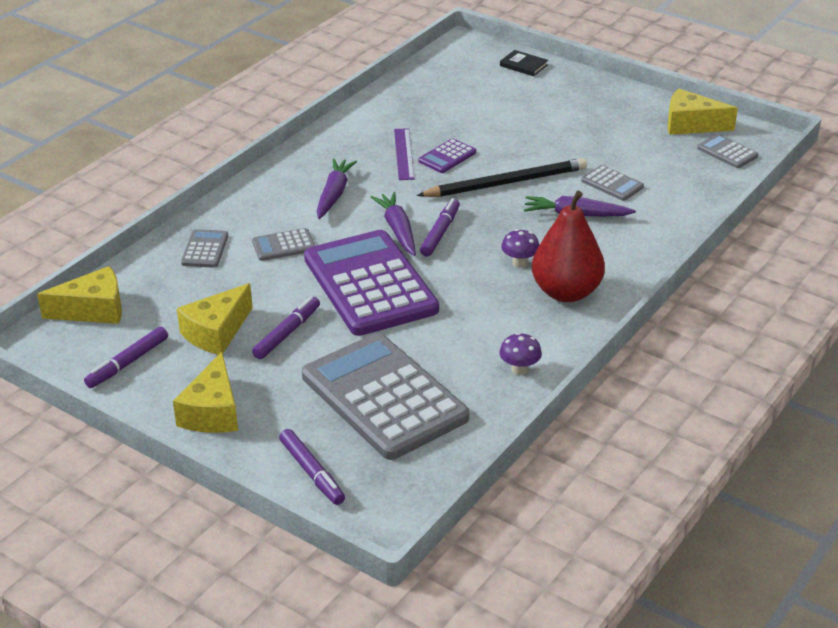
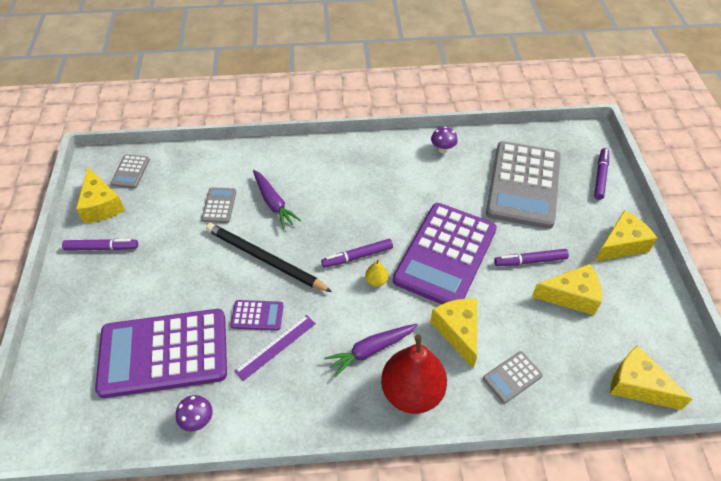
camera: 130 degrees left, 15 degrees up
(128, 363) = (645, 318): purple marker -> purple marker (101, 248)
(284, 246) = (458, 332): grey calculator -> yellow cheese
(397, 230) = (376, 281): purple carrot -> yellow pear
(469, 106) = (164, 353): none -> purple calculator
(519, 263) = (351, 200): purple mushroom -> purple mushroom (197, 420)
(523, 65) = (56, 361): black book -> none
(566, 292) = (359, 166): red pear -> red pear (412, 392)

